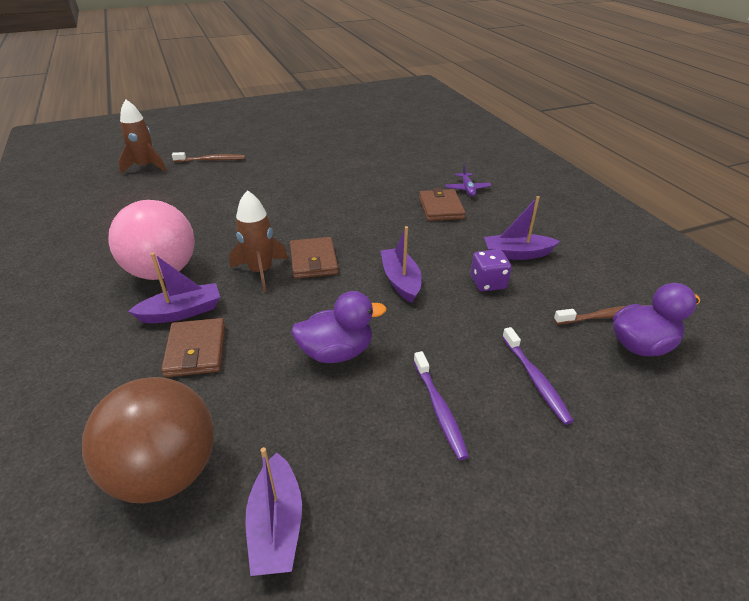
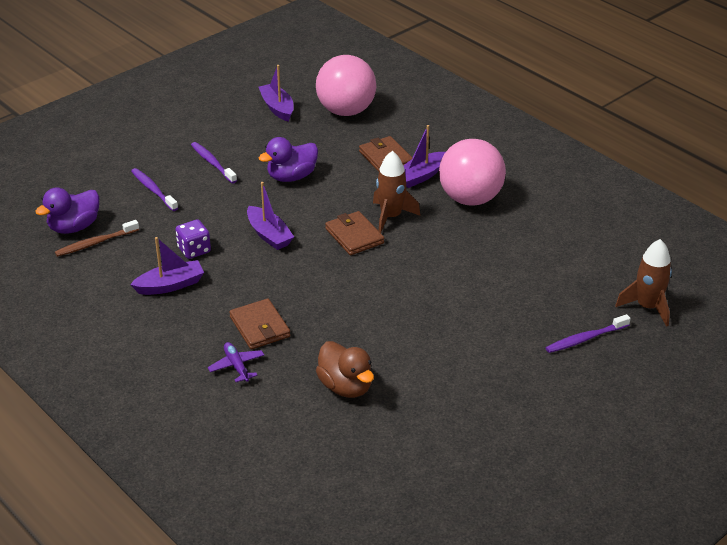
camera: 160 degrees right, 0 degrees up
(166, 472) = (346, 111): brown ball -> pink ball
(211, 160) = (585, 339): brown toothbrush -> purple toothbrush
(393, 166) = (346, 386): none -> brown duck

